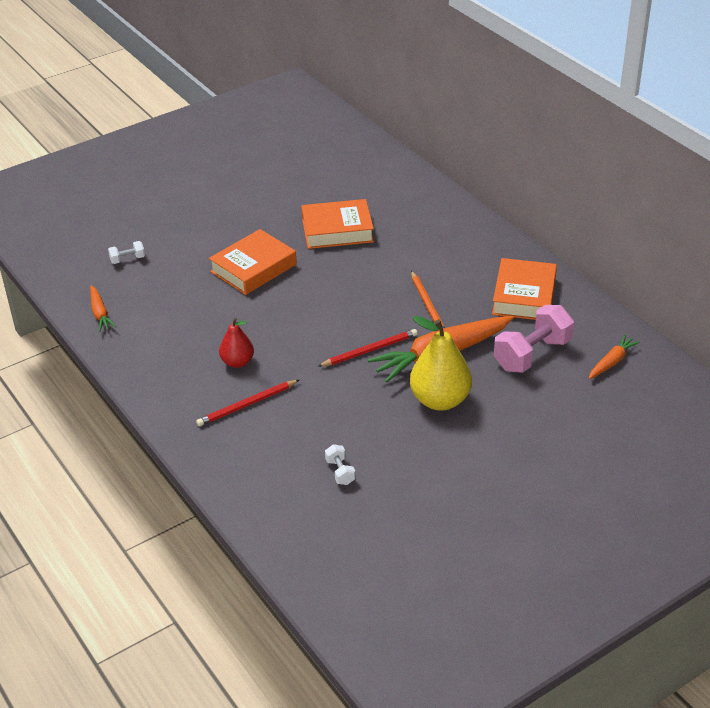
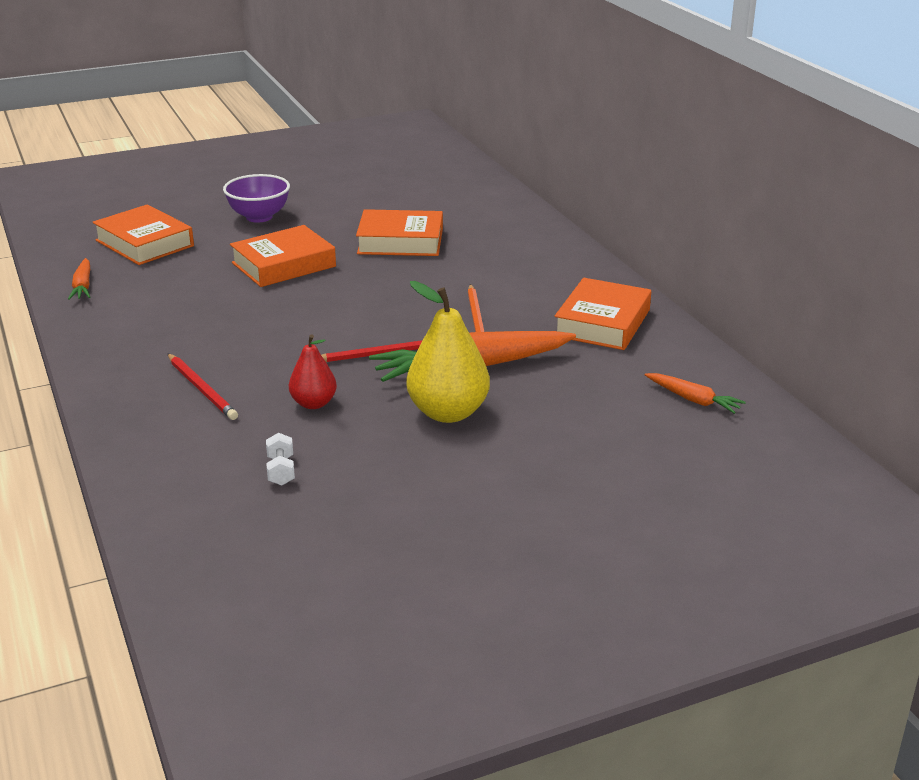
camera: 10 degrees right, 10 degrees down
(127, 259) = (144, 243): white dumbbell -> orange book
(209, 217) = (259, 217): none -> purple bowl
(237, 362) = (214, 347): red pear -> red pear (313, 403)
(247, 405) = (202, 389): red pencil -> red pencil turned 105 degrees counterclockwise
(532, 354) = (589, 380): pink dumbbell -> none
(612, 362) = (693, 400): orange carrot -> orange carrot turned 75 degrees clockwise

